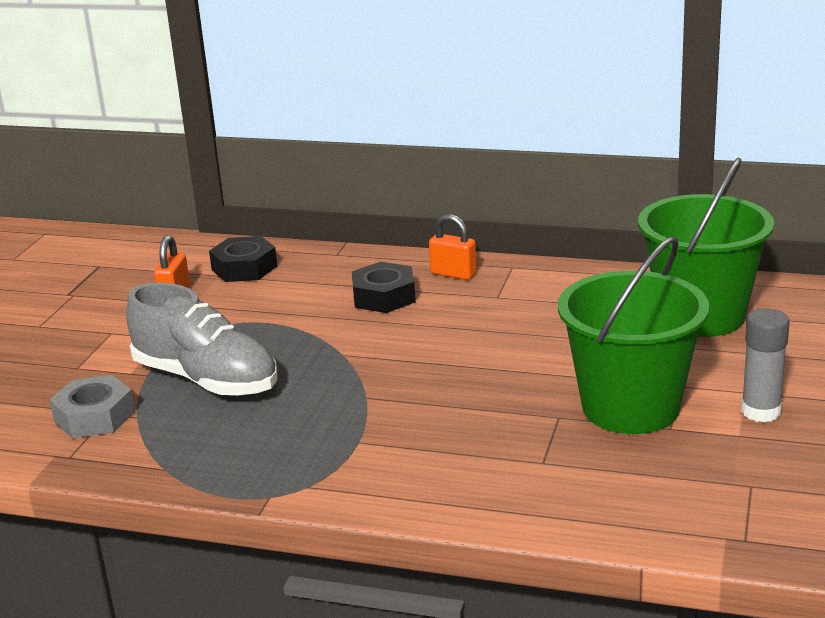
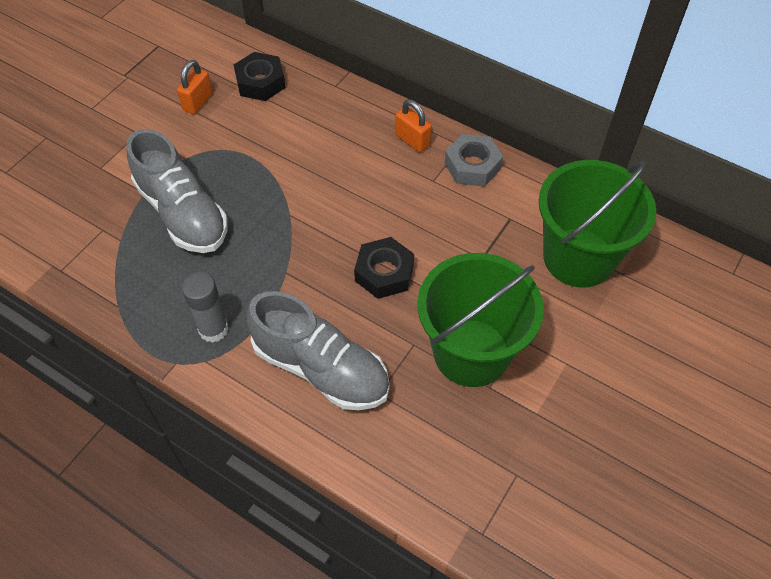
camera: 15 degrees right, 30 degrees up
(95, 417) = (92, 230): grey nut -> grey nut (472, 166)
(384, 297) = (348, 153): black nut -> black nut (384, 273)
(459, 459) = (321, 368): none -> grey shoe
(761, 411) = (567, 392): grey glue stick -> grey glue stick (213, 329)

